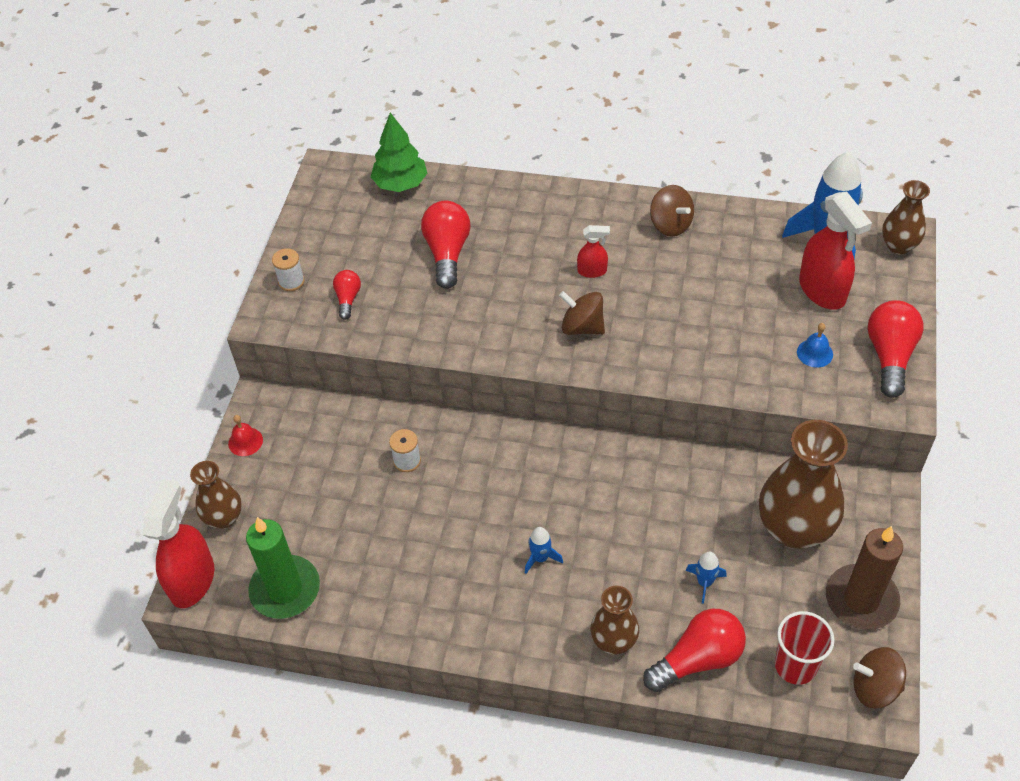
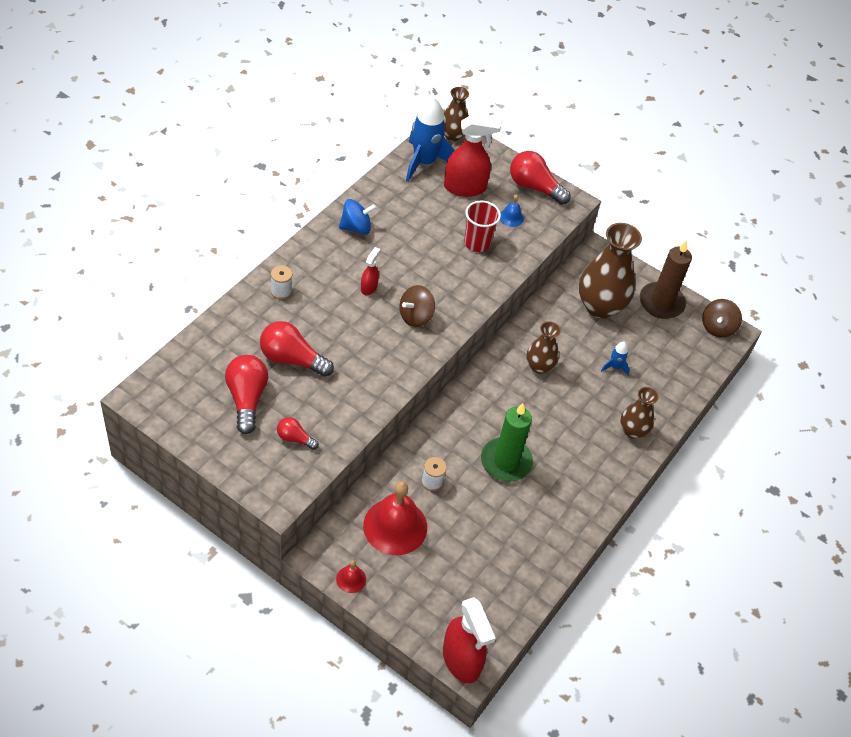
camera: 75 degrees left, 0 degrees up
(192, 580) = (461, 660): red spray bottle -> red spray bottle turned 150 degrees counterclockwise
(224, 518) = (416, 619): brown vase -> brown vase (539, 366)
(285, 589) = (501, 600): green candle -> green candle (506, 461)
(291, 281) = (250, 468): white spool -> white spool (281, 291)
(330, 452) = (395, 526): none -> red bell
(400, 184) = (195, 356): green tree -> none
(540, 558) = (554, 440): blue rocket -> none
(670, 225) = (356, 227): brown spinning top -> blue spinning top
(697, 659) = (664, 396): red light bulb -> red light bulb (246, 399)
(795, 666) = (688, 354): red cup -> red cup (477, 243)

